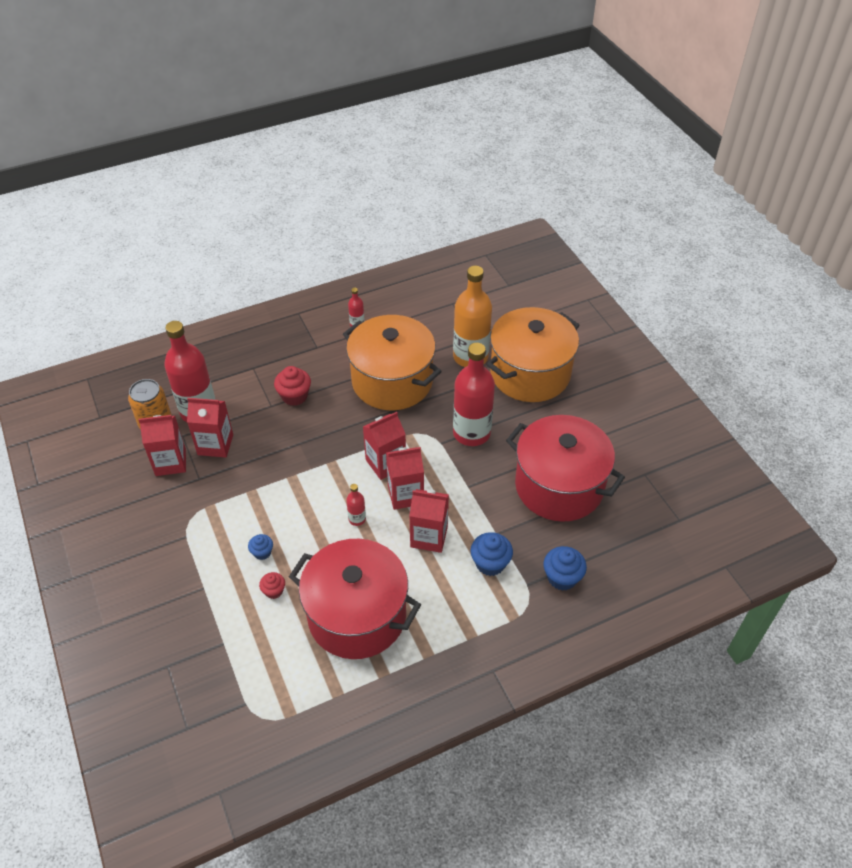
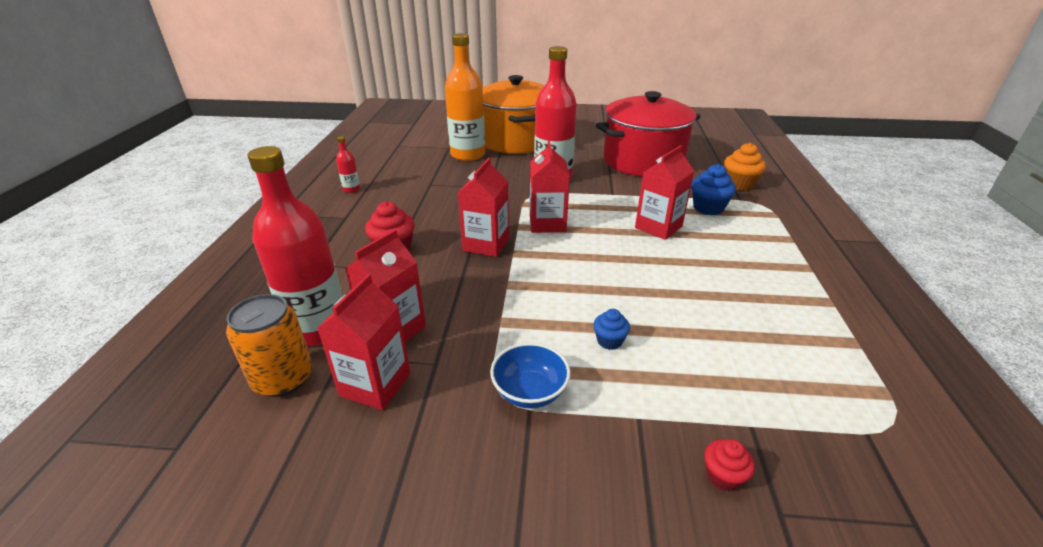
camera: 60 degrees left, 15 degrees down
(198, 531) = (530, 392): none -> blue bowl
(274, 591) = (678, 349): red cupcake -> red cupcake (723, 476)
(357, 519) = (607, 259): red bottle -> none
(357, 615) = (742, 296): red pot -> none
(392, 381) = (448, 193): orange pot -> none
(405, 494) = (596, 224): red carton -> red carton (486, 244)
(562, 577) = (739, 184): blue cupcake -> orange cupcake

